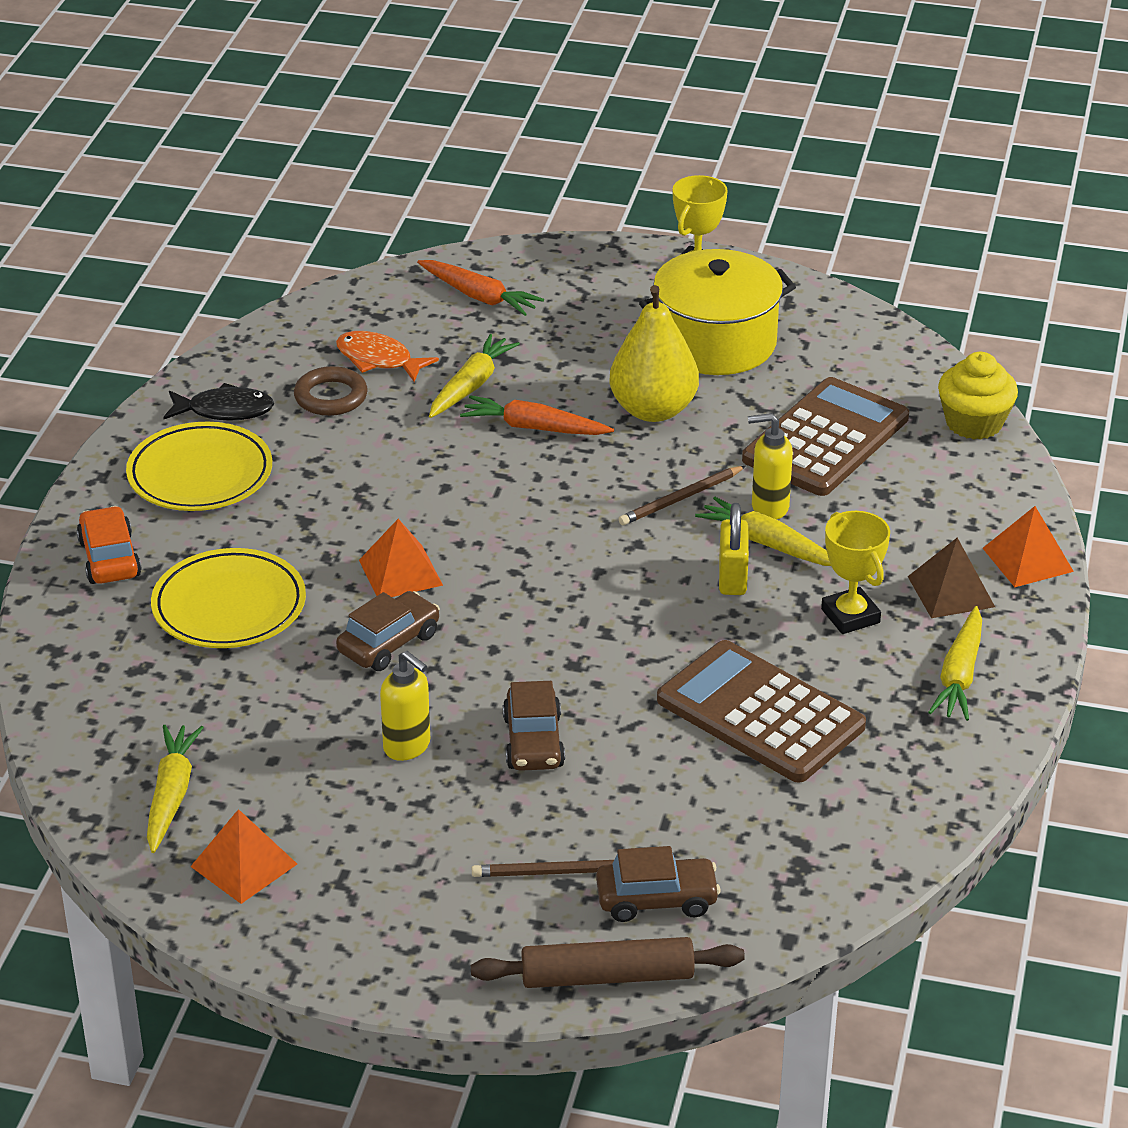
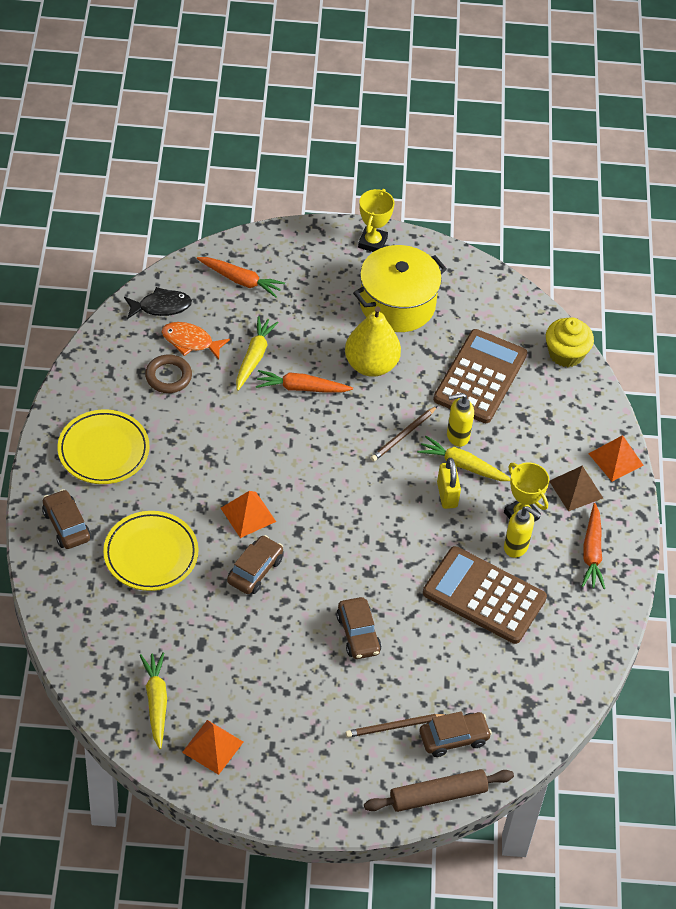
camera: 15 degrees left, 15 degrees up
(109, 558) = (66, 525): orange car -> brown car
(225, 410) = (104, 395): black fish -> black fish (161, 306)
(407, 747) = (285, 647): yellow soap dispenser -> yellow soap dispenser (516, 547)
(959, 675) = (592, 552): yellow carrot -> orange carrot

